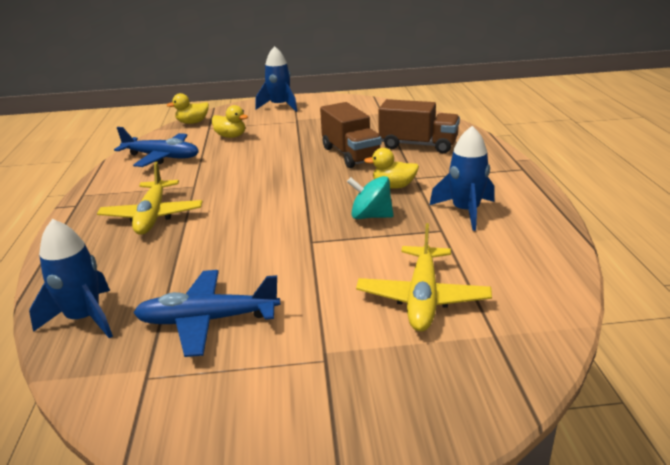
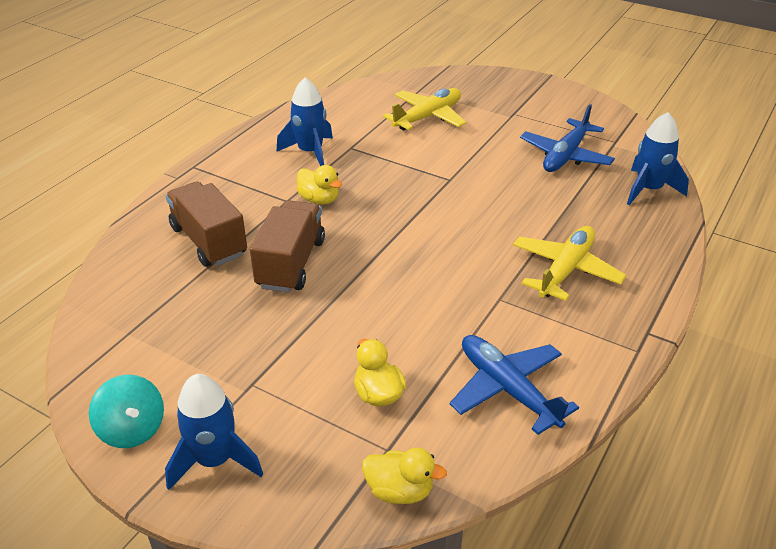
camera: 145 degrees left, 10 degrees up
(207, 320) = (565, 156): blue plane -> blue plane turned 90 degrees clockwise
(370, 216) = (380, 180): turquoise spinning top -> turquoise spinning top (132, 429)

